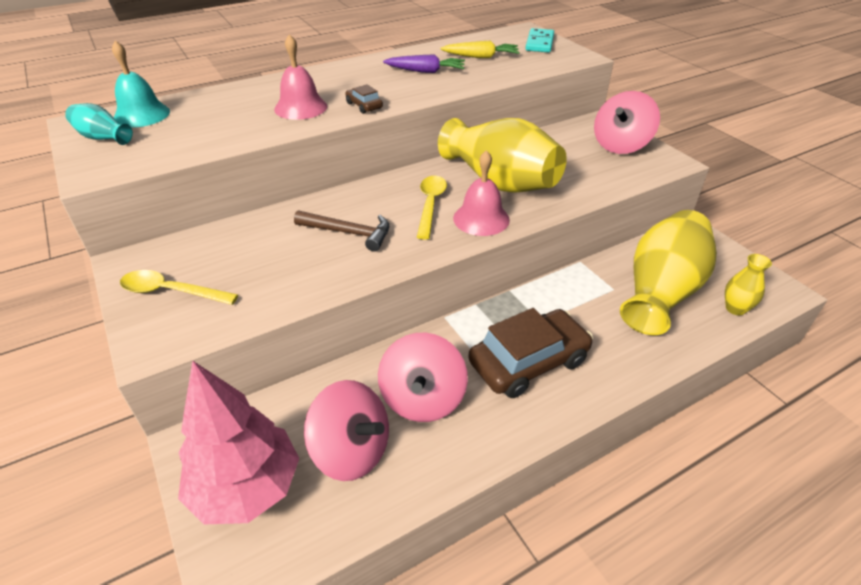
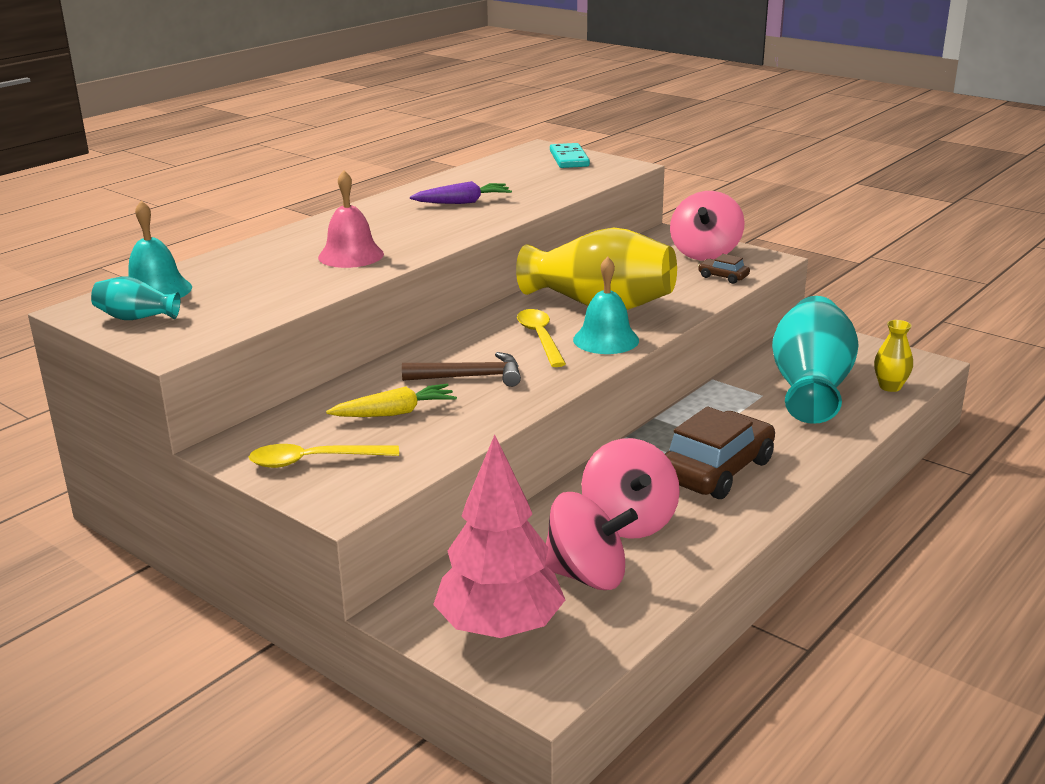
camera: 20 degrees left, 15 degrees down
(364, 106) = (425, 243): brown car -> brown car (723, 277)
(481, 57) = (514, 180): yellow carrot -> yellow carrot (394, 413)
(481, 219) = (606, 339): pink bell -> turquoise bell
(660, 292) = (810, 388): yellow vase -> turquoise vase

